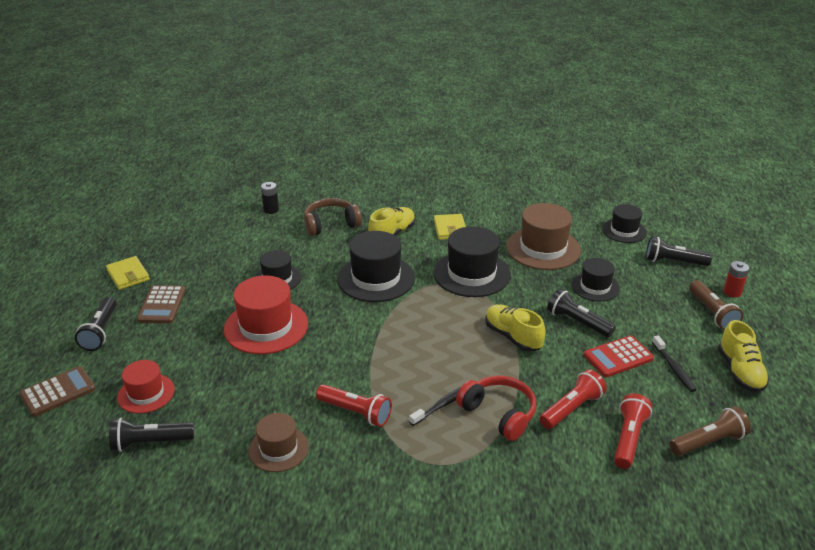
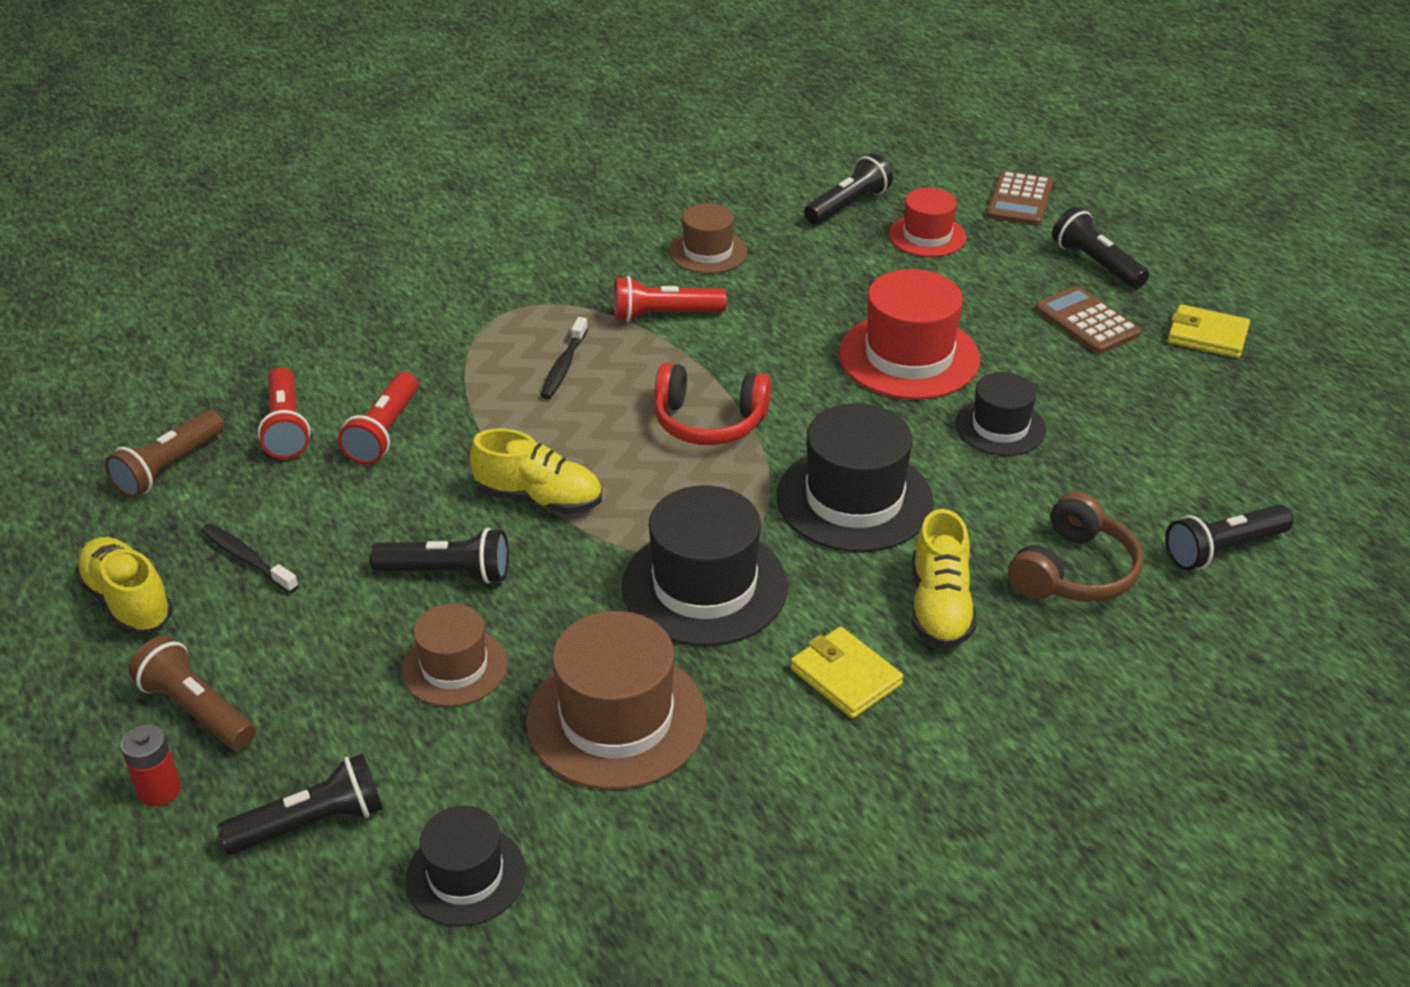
camera: 145 degrees right, 5 degrees up
(271, 210) = (1223, 549): black battery -> black flashlight
(499, 413) = (481, 386): red headphones -> red headphones (709, 422)
(595, 287) = (454, 667): black hat -> brown hat
(618, 357) = (348, 539): red calculator -> none

